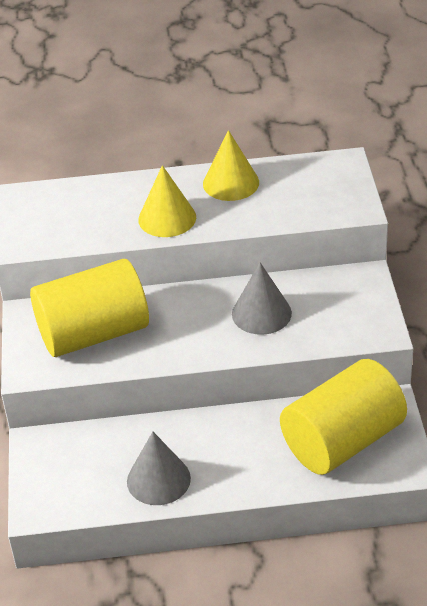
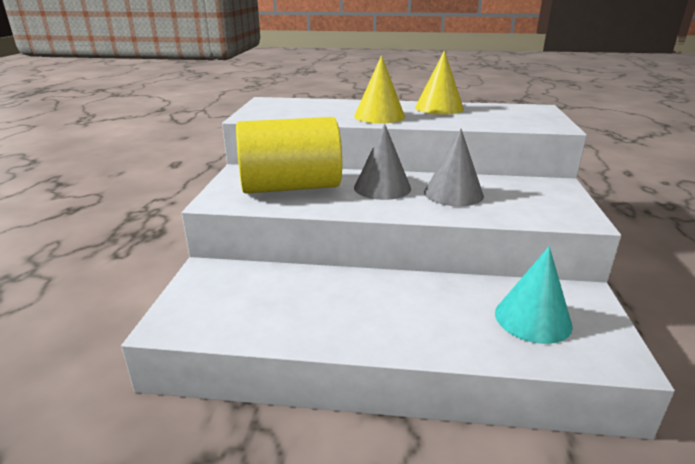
camera: 10 degrees right, 15 degrees down
(158, 479) = (313, 320): grey cone -> grey cone (382, 188)
(342, 440) = (532, 319): yellow cylinder -> turquoise cone

